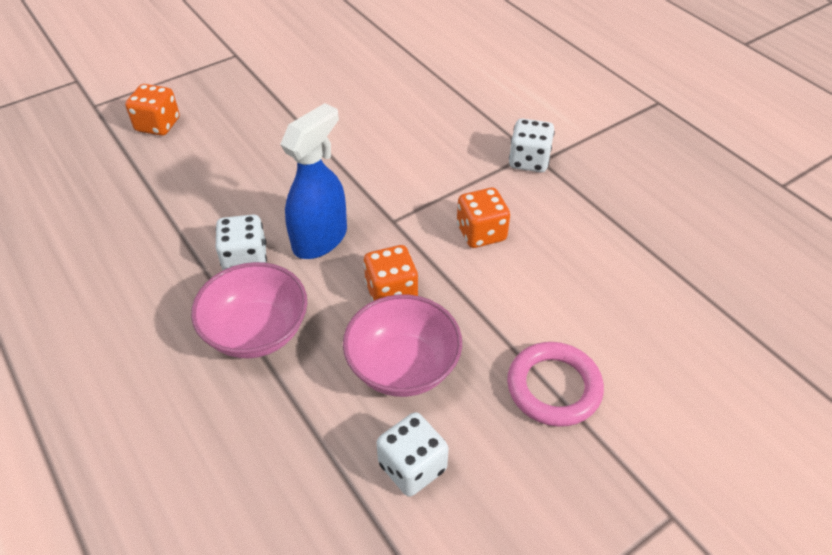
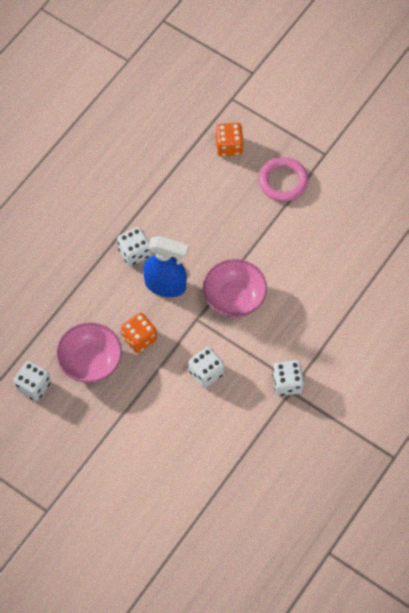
camera: 70 degrees right, 15 degrees up
(256, 331) = (87, 282): pink bowl -> pink bowl (234, 298)
(481, 233) = (206, 372): orange dice -> white dice
(553, 387) = (104, 440): pink ring -> pink ring (283, 181)

